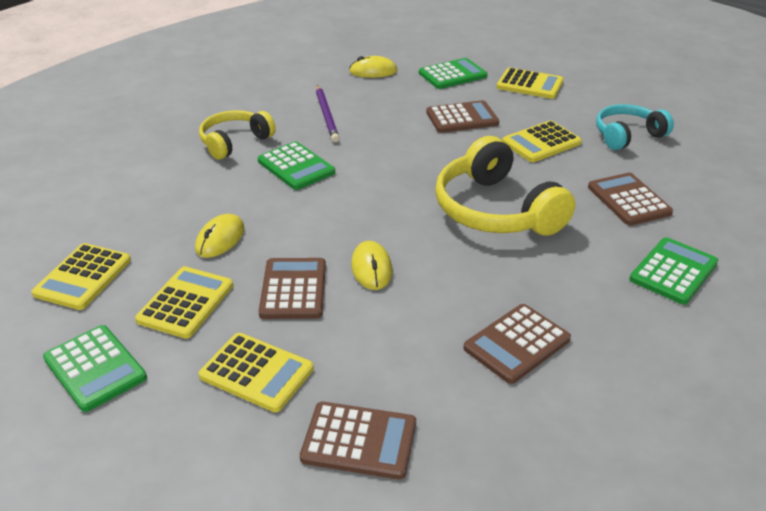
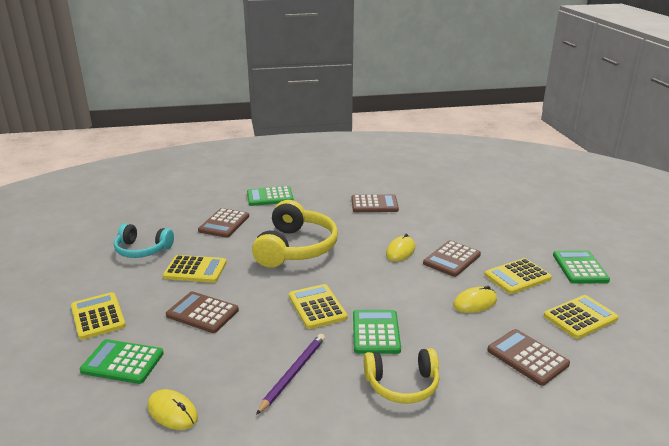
camera: 140 degrees left, 10 degrees down
(256, 373) = (497, 237): yellow calculator -> yellow calculator (317, 307)
(359, 441) = (470, 206): brown calculator -> brown calculator (527, 357)

